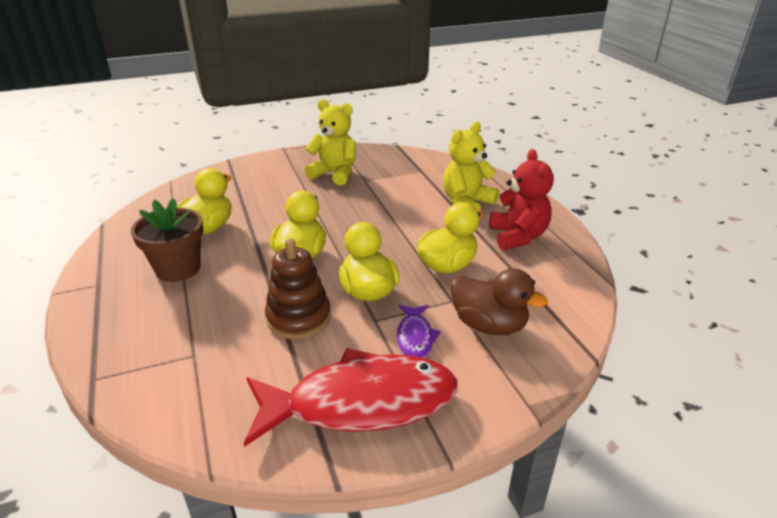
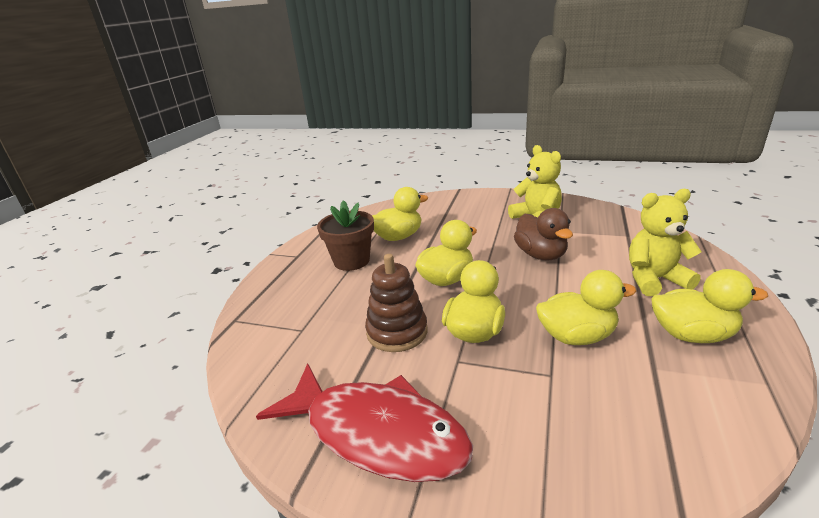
camera: 40 degrees right, 5 degrees down
(415, 338) = (479, 395): purple fish -> none
(489, 325) = (570, 419): brown duck -> brown duck (541, 255)
(517, 236) = (692, 335): red teddy bear -> yellow duck

